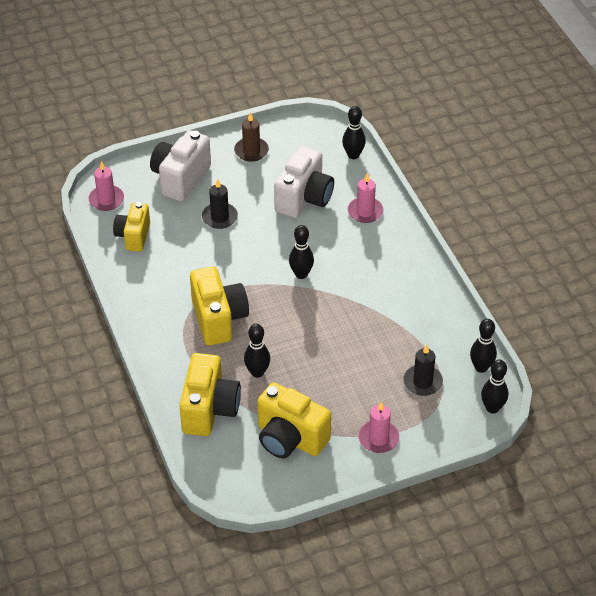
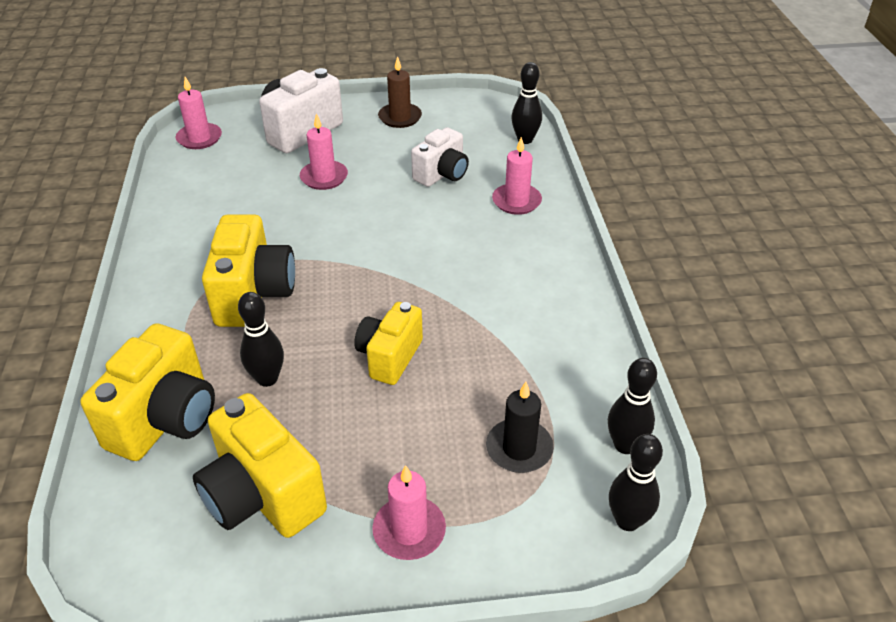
camera: 15 degrees right, 5 degrees down
(133, 236) = (205, 180): yellow camera -> yellow camera (389, 357)
(219, 217) = (324, 177): black candle -> pink candle
(301, 274) = (397, 259): black bowling pin -> none
(304, 198) = (442, 174): white camera -> white camera, size x0.66

